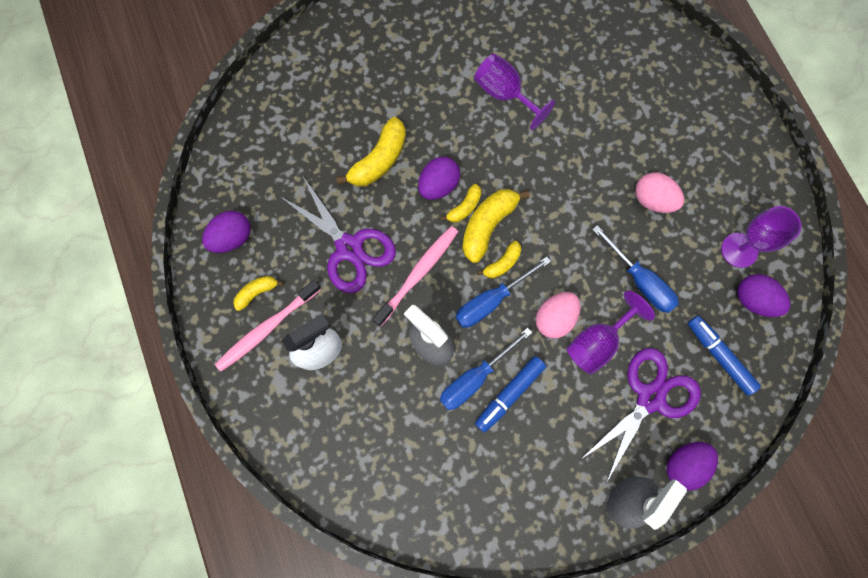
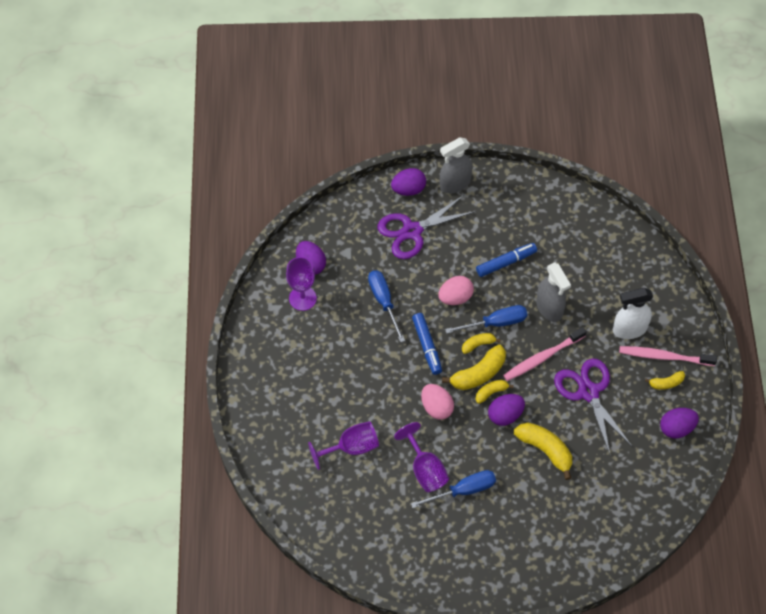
camera: 160 degrees left, 15 degrees down
(267, 328) = (664, 356): pink toothbrush -> pink toothbrush turned 150 degrees counterclockwise
(379, 160) = (545, 450): yellow banana -> yellow banana turned 75 degrees clockwise
(475, 378) = (525, 279): blue screwdriver -> blue screwdriver (463, 490)
(597, 342) = (432, 274): purple goblet -> purple goblet (351, 448)
(653, 200) = (347, 351): pink egg -> pink egg (436, 407)
(719, 356) = (353, 240): blue marker -> blue marker (427, 346)

